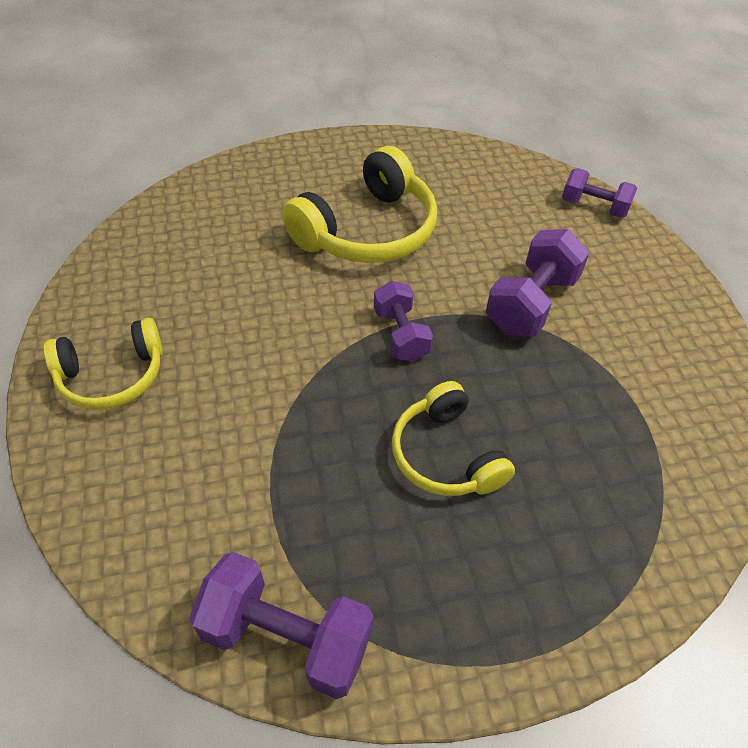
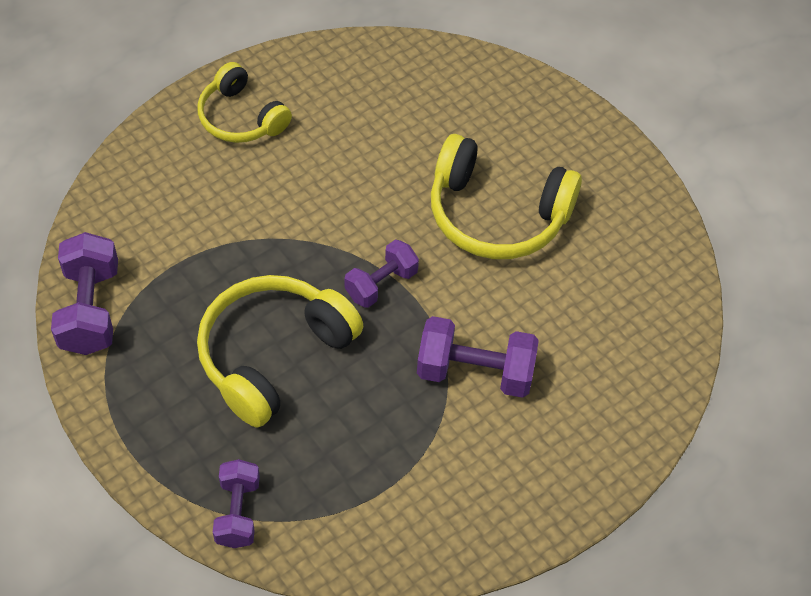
camera: 65 degrees right, 5 degrees up
(445, 455) = (273, 355): yellow headphones -> yellow headphones, size x1.57
(594, 207) = (655, 395): purple dumbbell -> purple dumbbell (238, 512)

